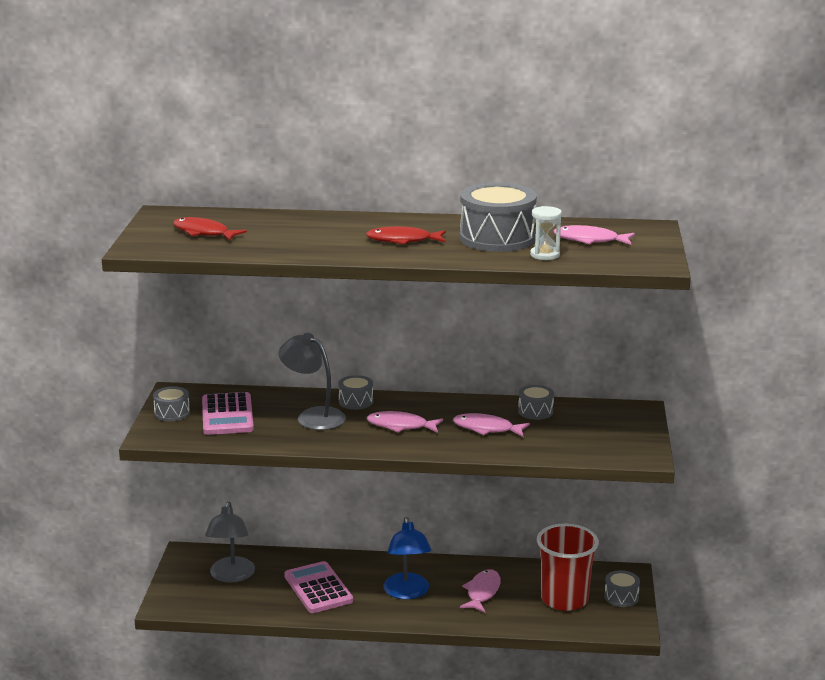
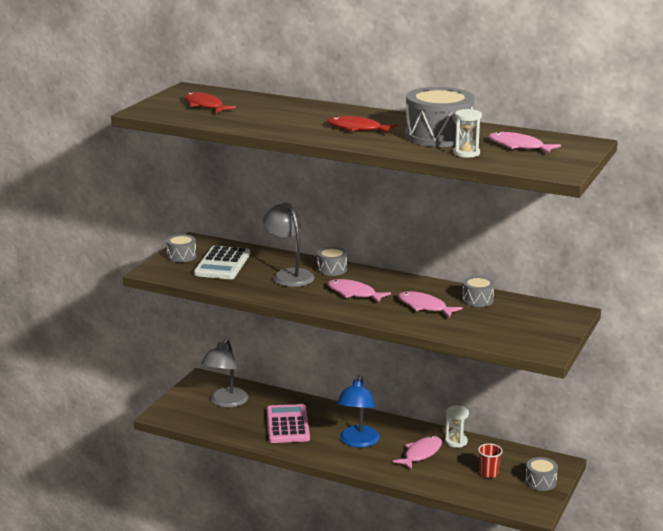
camera: 20 degrees right, 0 degrees up
(227, 415) = (222, 264): pink calculator -> white calculator
(510, 571) = (456, 441): none -> white hourglass
(564, 599) = (488, 473): red cup -> red cup, size x0.44

